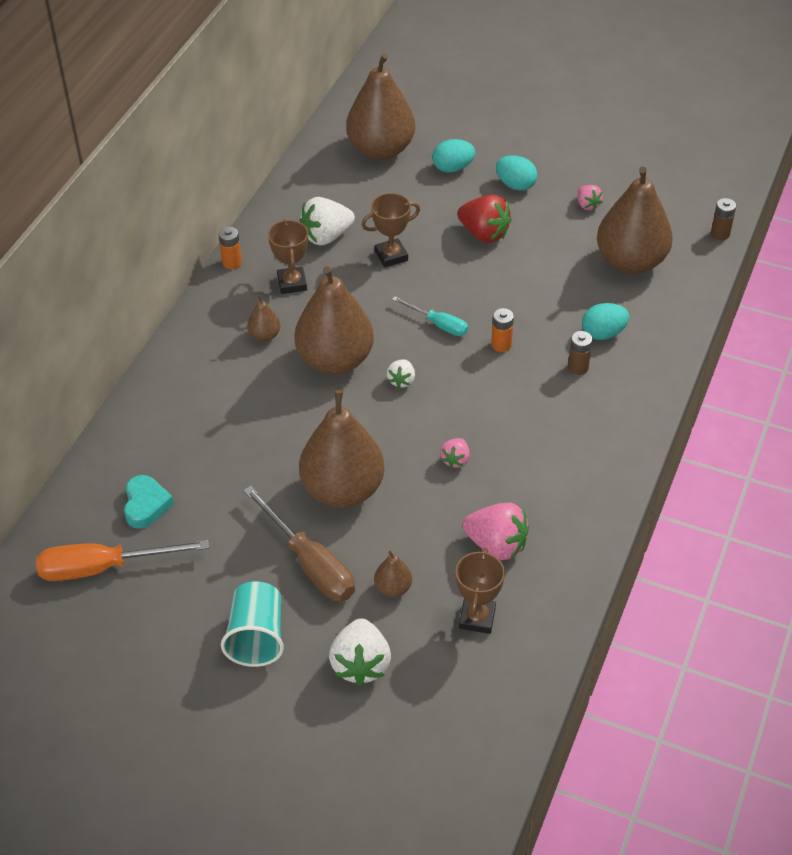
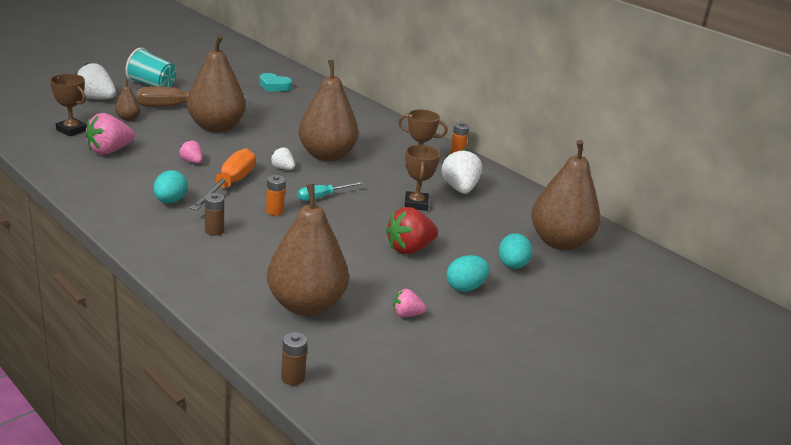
camera: 110 degrees right, 20 degrees down
(103, 568) = (246, 70): orange screwdriver -> orange screwdriver (229, 185)
(264, 335) = (374, 143): brown pear -> none
(603, 333) = (236, 255): turquoise egg -> turquoise egg (170, 201)

